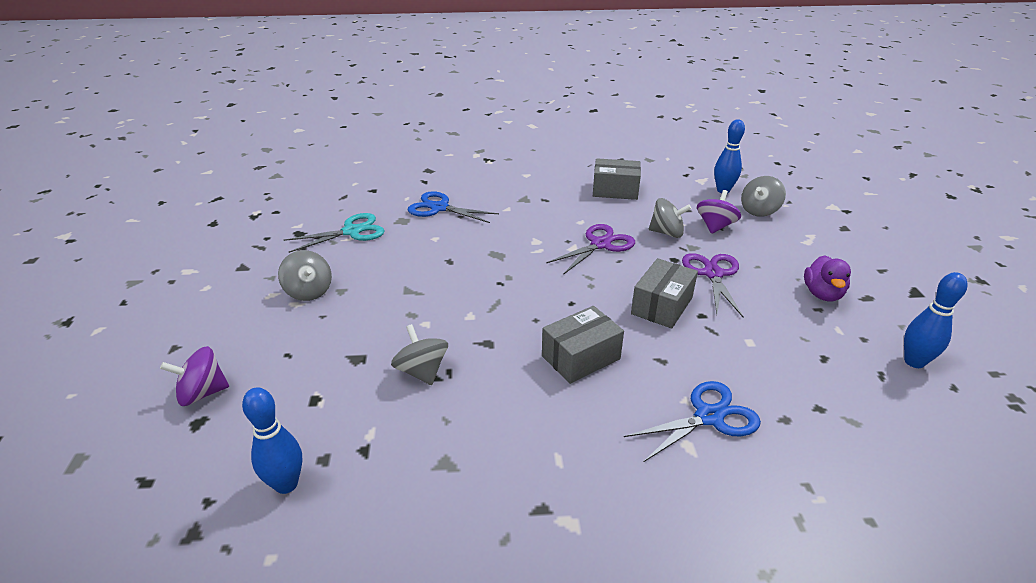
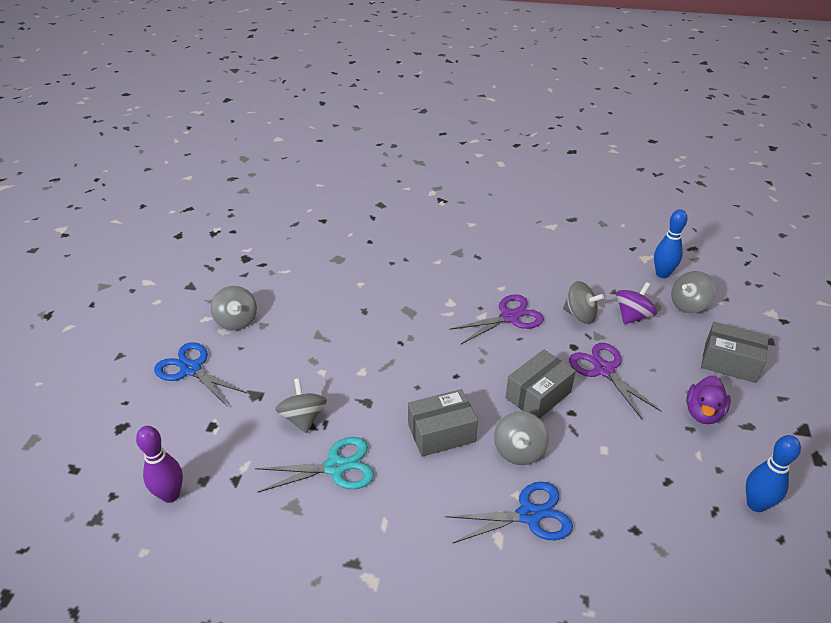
camera: 15 degrees right, 5 degrees up
(202, 393) = (130, 402): purple spinning top -> none
(286, 484) = (170, 495): blue bowling pin -> purple bowling pin
(351, 231) = (290, 264): turquoise scissors -> turquoise scissors (335, 467)
(439, 208) = (375, 250): blue scissors -> blue scissors (191, 369)
(615, 190) = (551, 256): grey box -> grey box (729, 362)
(668, 359) = (519, 451): none -> grey spinning top
(713, 274) = (604, 370): purple scissors -> purple scissors turned 45 degrees counterclockwise

